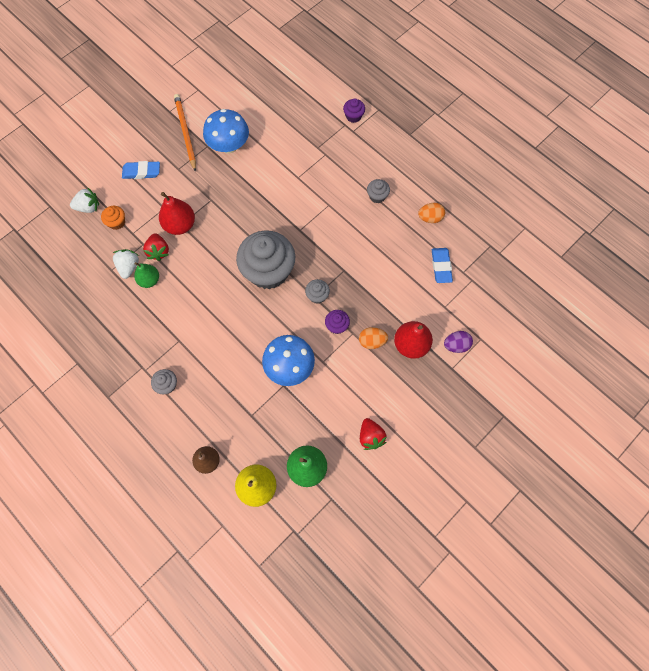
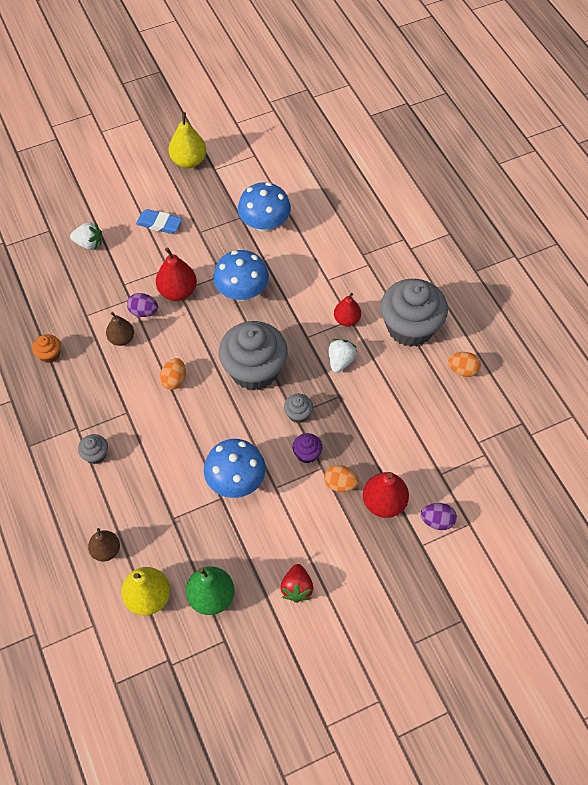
camera: 20 degrees right, 10 degrees down
(117, 222) = (112, 268): orange cupcake -> orange cupcake (49, 354)
(129, 267) = (105, 318): white strawberry -> white strawberry (340, 361)
(145, 110) = (189, 161): none -> yellow pear
(149, 280) = (122, 339): green pear -> brown pear
(158, 251) = (143, 312): red strawberry -> purple egg
(185, 133) = (223, 197): orange pencil -> none
(207, 301) = (174, 380): none -> orange egg
(233, 208) = (242, 291): none -> blue mushroom
(325, 205) = (347, 320): none -> red pear
(353, 116) = (417, 232): purple cupcake -> none
(377, 196) = (410, 327): grey cupcake -> grey cupcake, size x2.37
(441, 266) = (454, 428): blue eraser -> none

